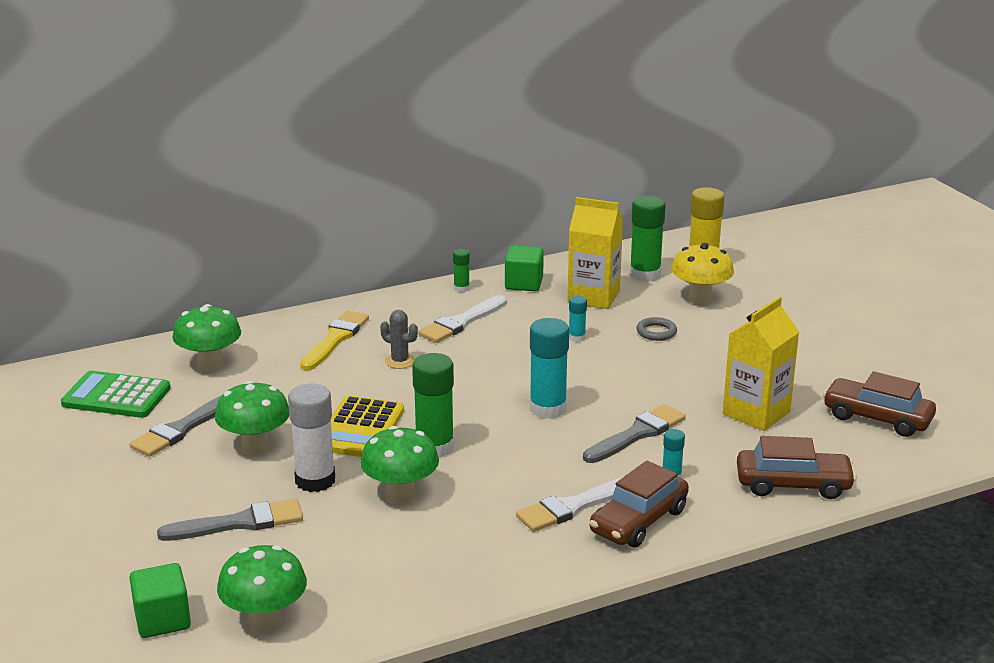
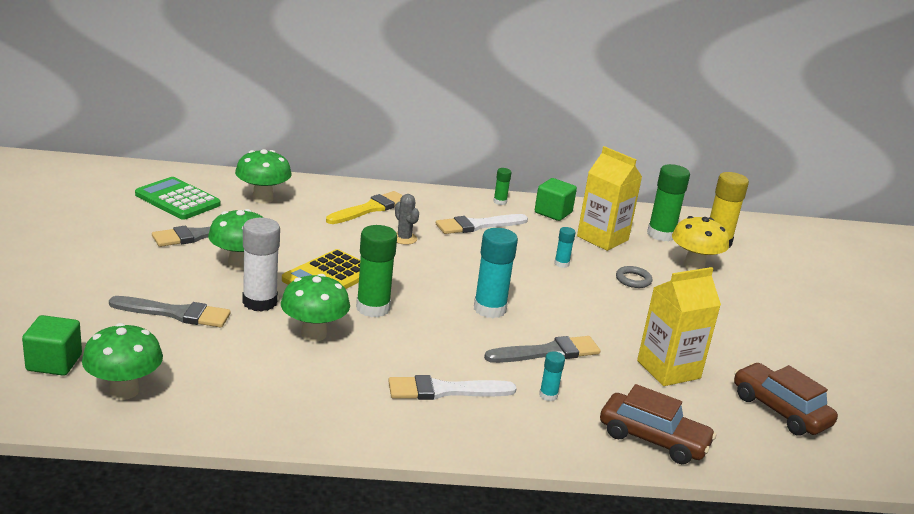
camera: 20 degrees right, 0 degrees up
(638, 521) = (488, 421): brown car -> none

